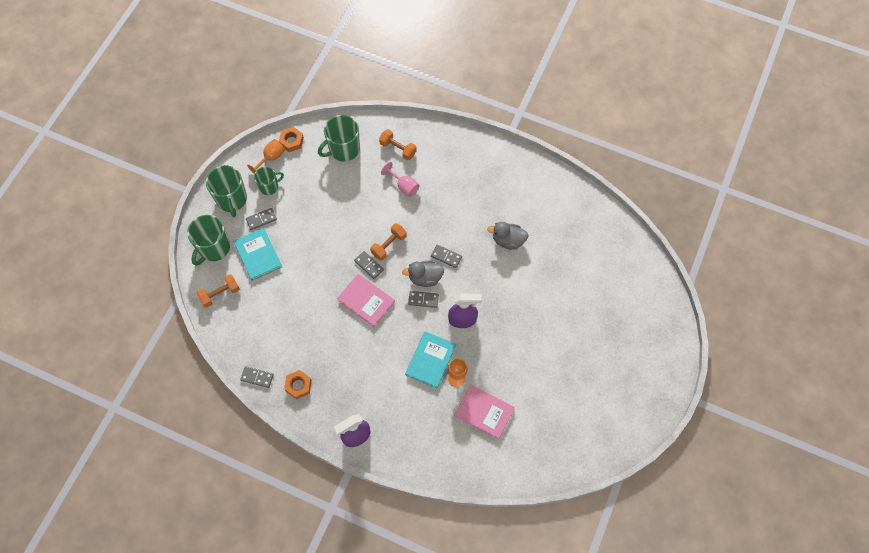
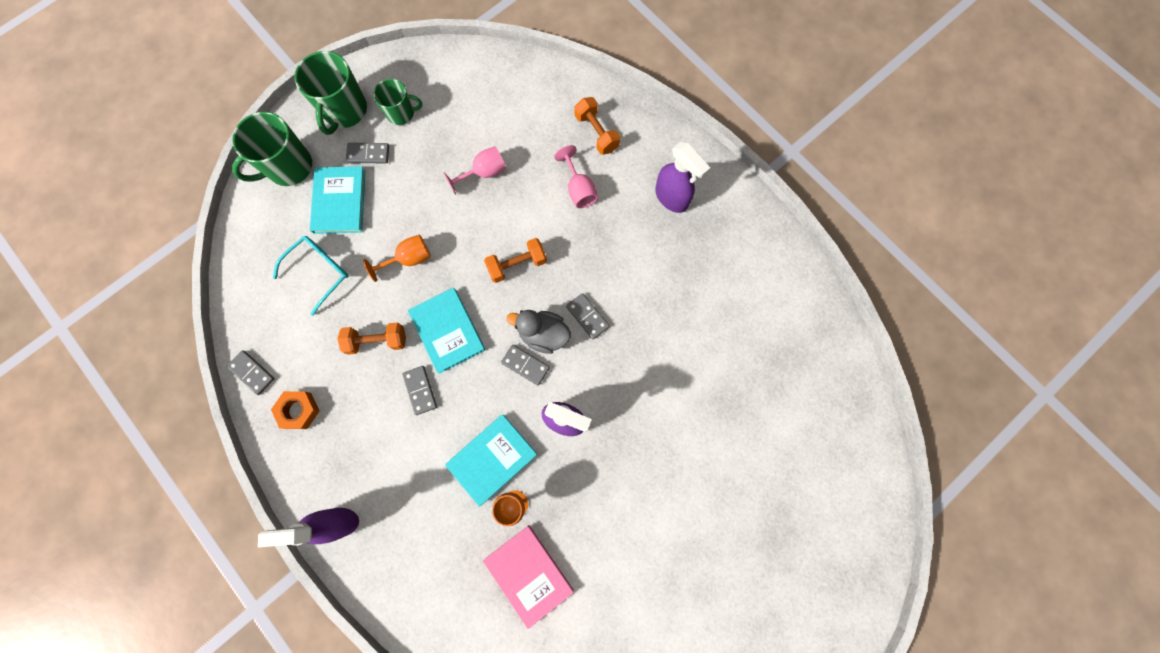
camera: 25 degrees right, 10 degrees up
(220, 294) = (264, 234): orange dumbbell -> orange dumbbell (377, 341)
(268, 301) = (319, 272): none -> turquoise glasses
(271, 158) = (423, 75): orange goblet -> orange goblet (408, 259)
(291, 141) = (461, 63): orange nut -> none
(340, 200) = (484, 173): none -> pink goblet
(343, 149) = (523, 103): green mug -> none
(366, 301) = (447, 331): pink book -> turquoise book
(369, 265) = (476, 281): grey domino -> grey domino (420, 390)
(462, 168) = (671, 198): none -> purple spray bottle
(508, 241) = (685, 332): grey duck -> none

